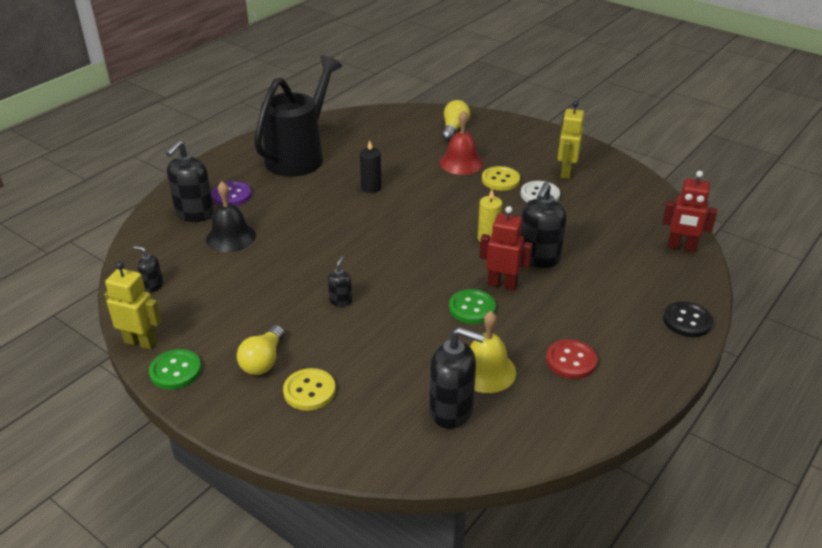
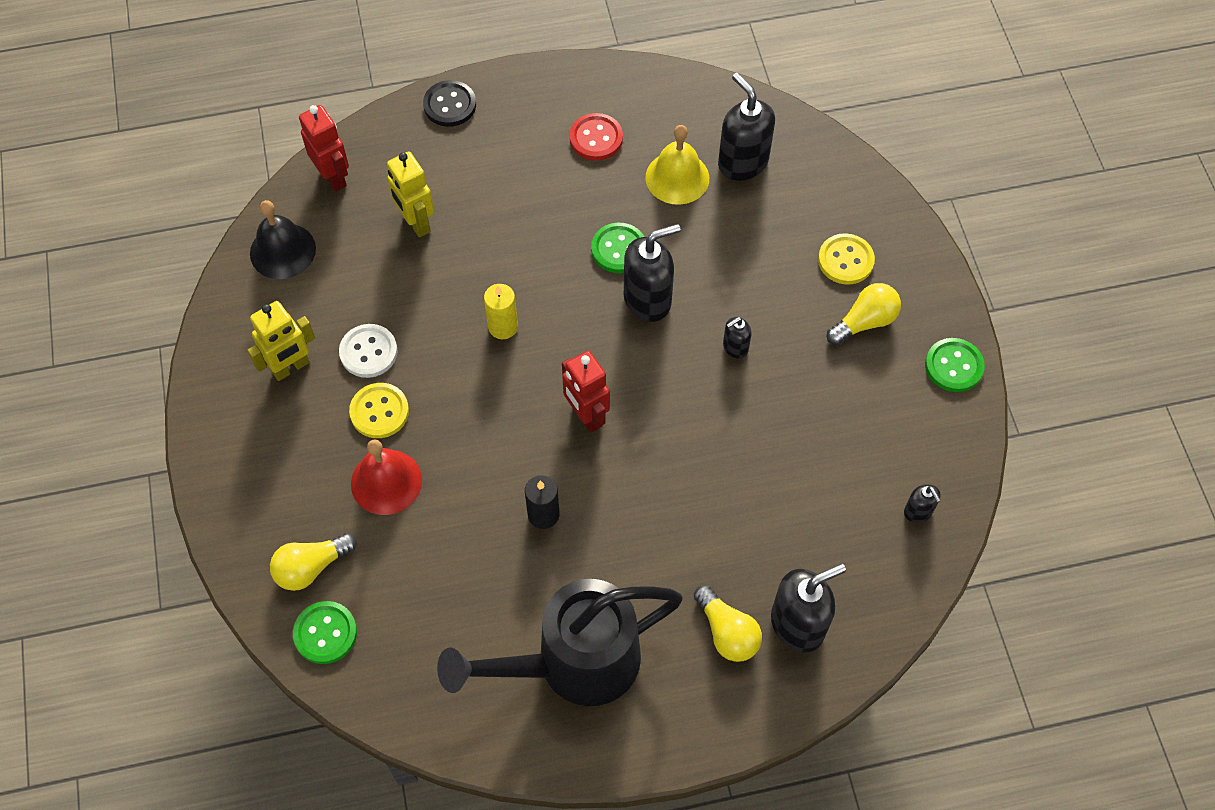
camera: 140 degrees left, 25 degrees up
(141, 342) = (970, 429): yellow robot -> yellow robot (416, 223)
(231, 195) = (727, 632): purple button -> yellow light bulb
(231, 237) = (781, 540): black bell -> black bell (282, 251)
(420, 118) = (325, 633): none -> green button
(502, 284) = (559, 257): red robot -> red robot (586, 416)
(538, 258) = (485, 263): black soap dispenser -> black soap dispenser (648, 299)

